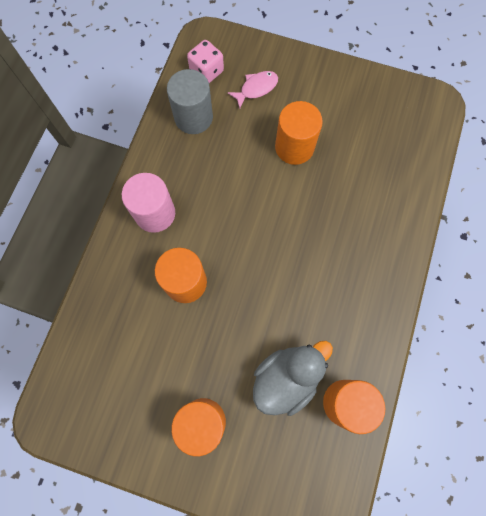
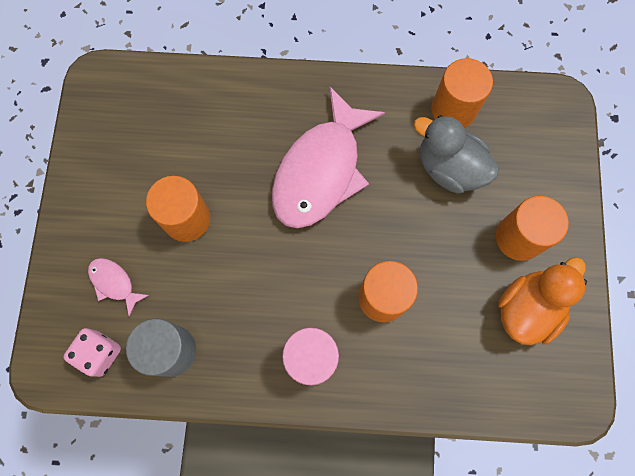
camera: 105 degrees left, 0 degrees up
(137, 405) = (527, 309): none -> orange duck
(311, 262) = (321, 170): none -> pink fish

